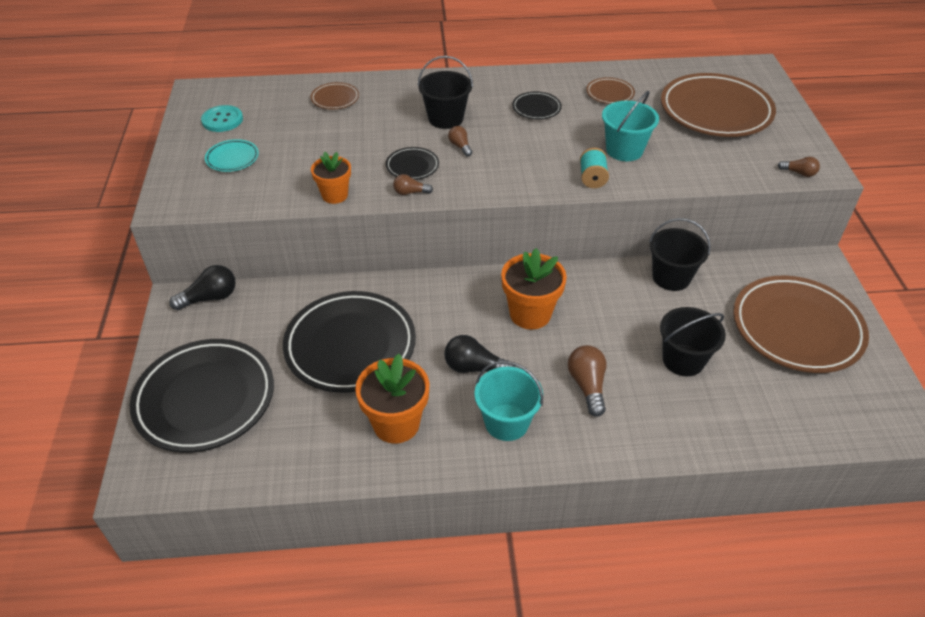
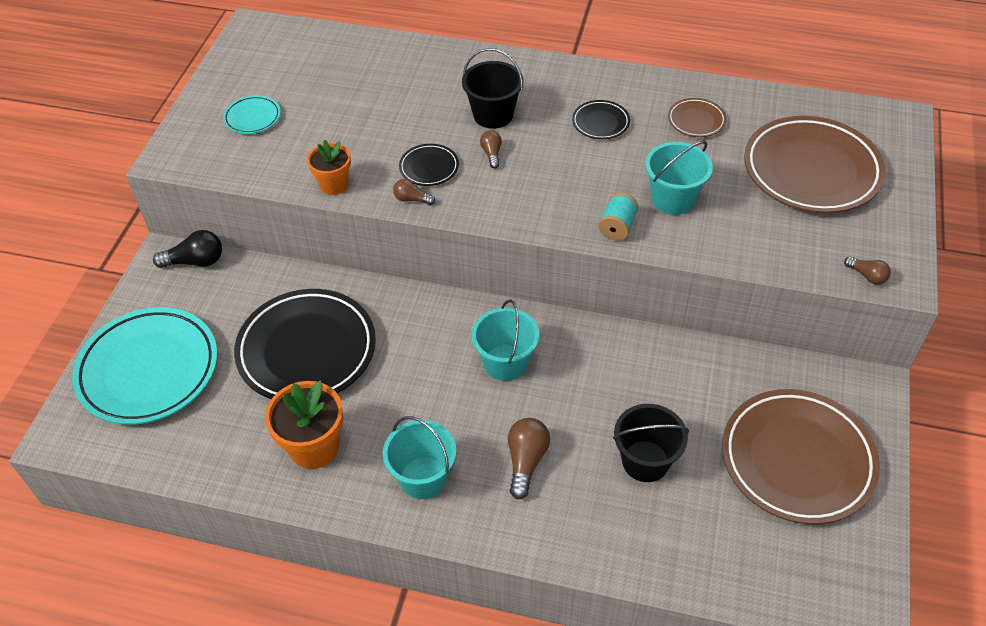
camera: 20 degrees right, 5 degrees up
(205, 399) = (148, 370): black plate -> turquoise plate
(222, 120) = (262, 68): turquoise button -> none
(335, 99) = (387, 65): brown plate -> none
(474, 368) = (419, 408): black light bulb -> none
(530, 314) = (505, 363): orange flower pot -> turquoise bucket
(671, 277) = (684, 359): black bucket -> none

